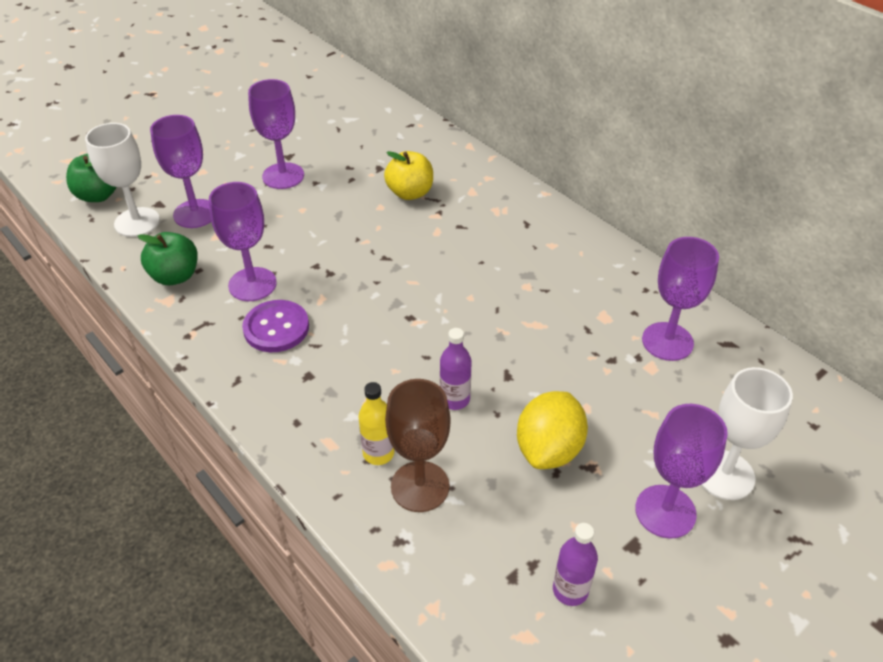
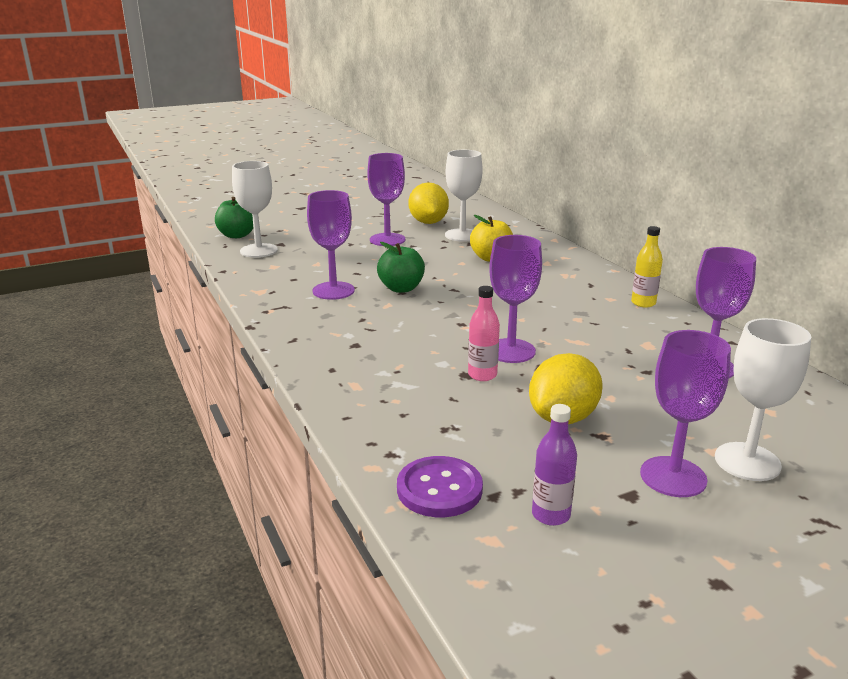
camera: 15 degrees right, 20 degrees down
(175, 276) = (273, 280): green apple -> green apple (401, 288)
(195, 214) = (307, 251): purple goblet -> purple goblet (510, 351)
(276, 328) = (341, 315): purple button -> purple button (439, 489)
(320, 134) = (428, 222): none -> yellow lemon
(366, 153) = (462, 235): none -> white goblet
(378, 453) = (396, 397): yellow bottle -> yellow bottle (643, 303)
(420, 486) = (426, 422): brown goblet -> none
(454, 399) = (482, 375): purple bottle -> pink bottle

